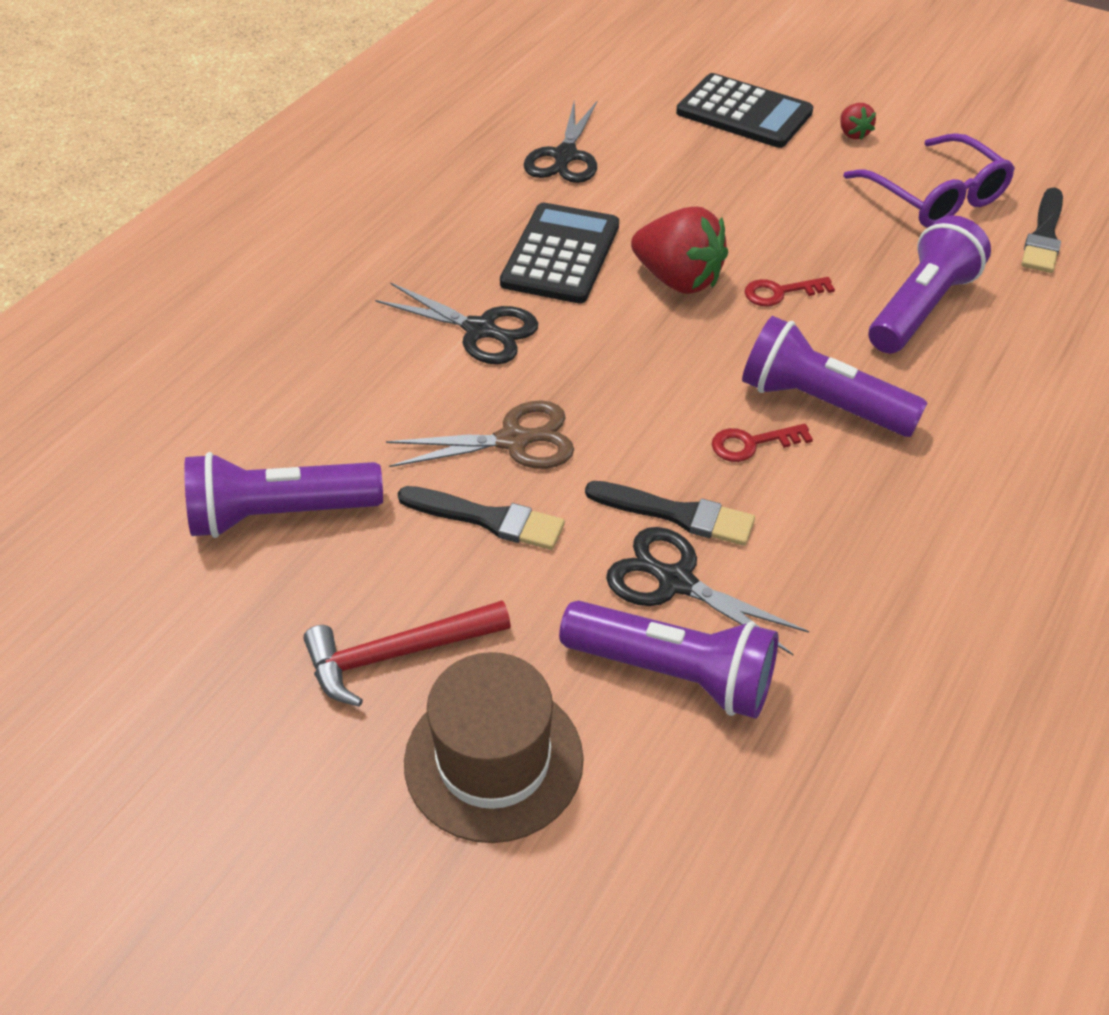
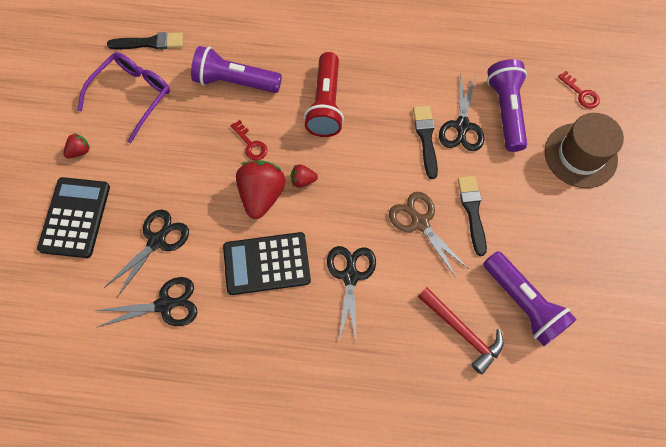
camera: 115 degrees left, 20 degrees up
(397, 654) = (560, 211): red hammer -> red hammer (462, 331)
(664, 169) = (157, 241): none -> black scissors
(679, 329) = (303, 180): none -> red strawberry
(752, 443) = (367, 123): red key -> red key (581, 93)
(821, 403) = (326, 104): purple flashlight -> red flashlight

